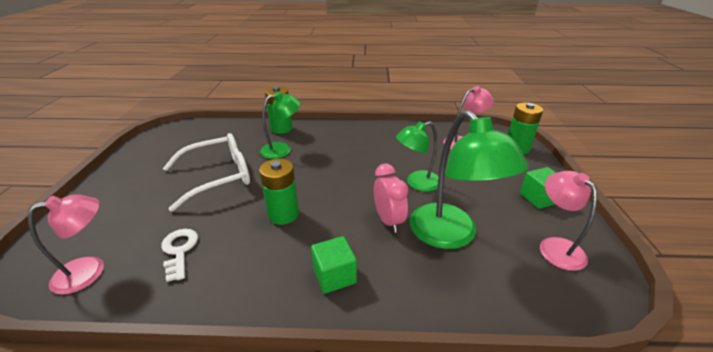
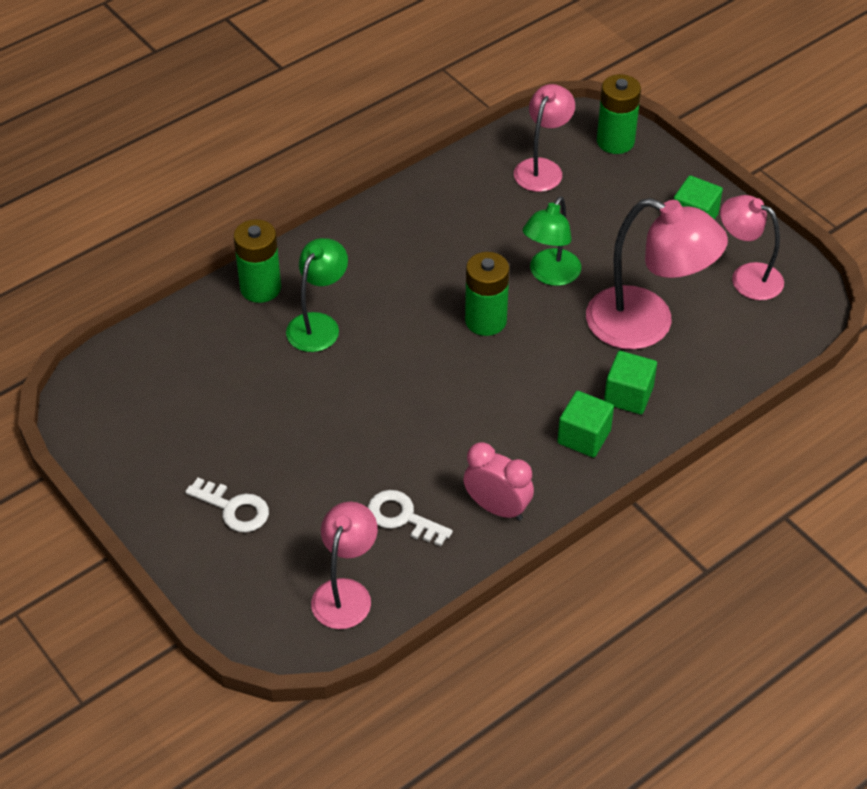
camera: 40 degrees left, 15 degrees up
(132, 195) = (234, 508): none -> white key
(218, 177) = (298, 417): white glasses -> none
(283, 214) = (452, 411): green battery -> green battery (485, 320)
(388, 220) = (570, 346): pink clock -> pink clock (497, 508)
(393, 269) = (628, 395): none -> green cube
(451, 235) = (646, 325): green lamp -> pink lamp

